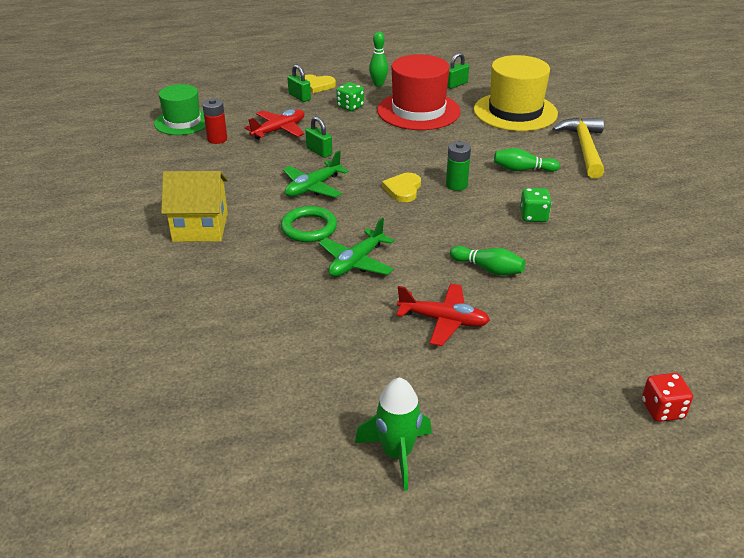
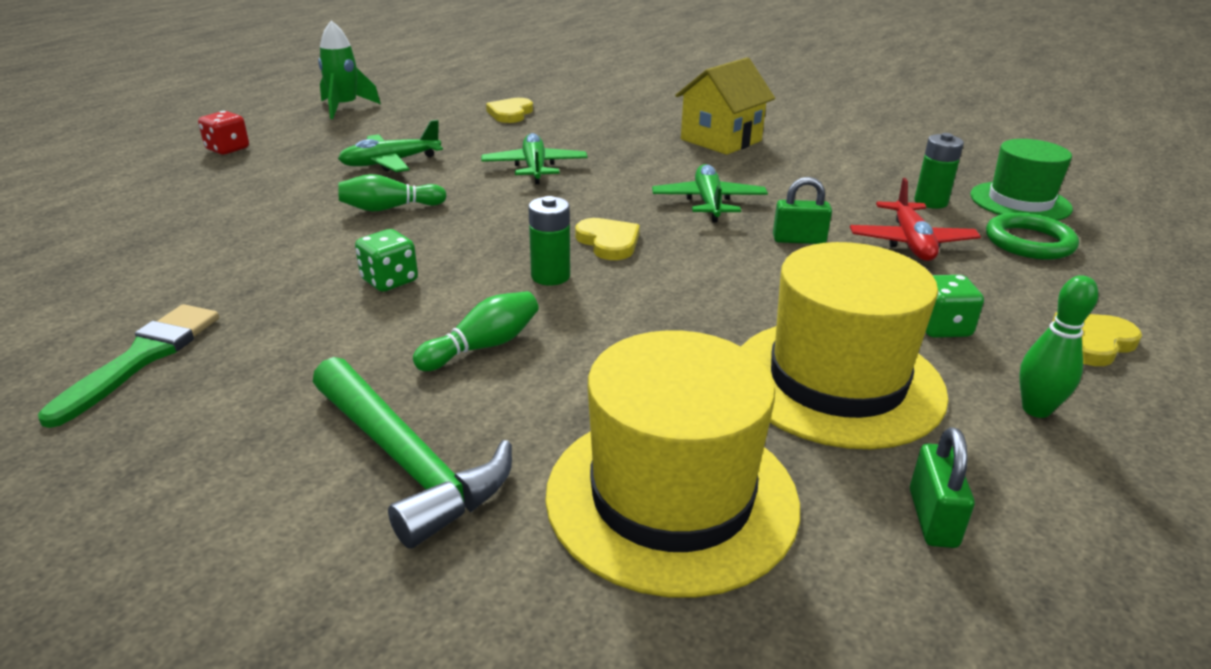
camera: 135 degrees right, 5 degrees down
(217, 139) = (930, 202): red battery -> green battery
(271, 345) = (510, 113): none -> yellow heart
(299, 97) = (1041, 304): green padlock -> none
(309, 228) = (631, 172): green ring -> green ring (1029, 242)
(418, 111) = (837, 381): red hat -> yellow hat
(443, 320) = (390, 163): red plane -> green plane
(584, 148) = (407, 461): yellow hammer -> green hammer
(662, 410) = (129, 178): red dice -> red dice (227, 149)
(670, 225) = (142, 358): none -> green brush

